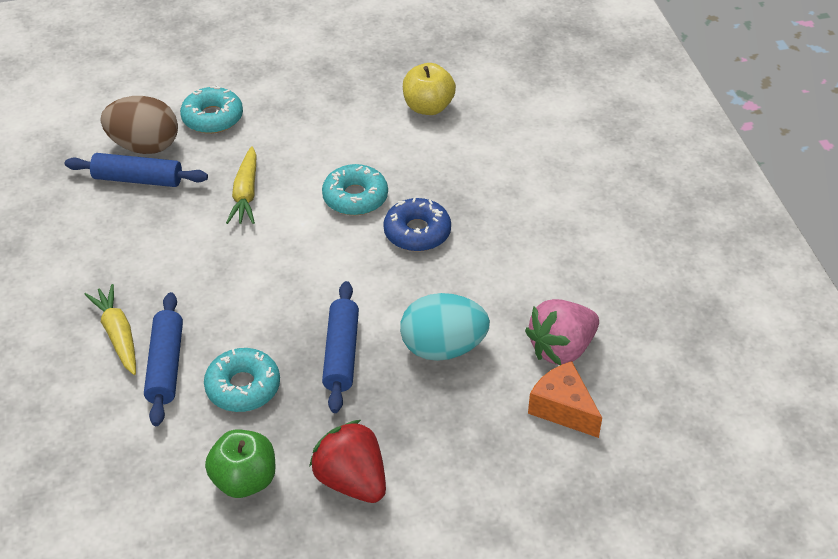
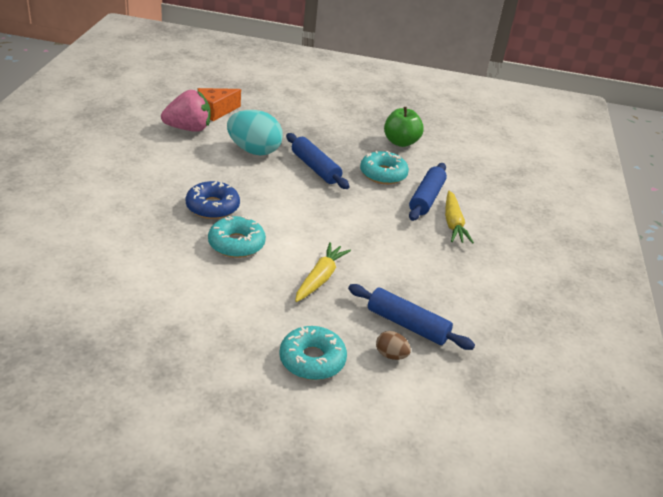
camera: 160 degrees left, 10 degrees down
(144, 146) = (391, 355): brown egg -> brown egg, size x0.46
(341, 353) = (315, 168): blue rolling pin -> blue rolling pin turned 60 degrees counterclockwise
(351, 481) = (345, 125): red strawberry -> none
(428, 107) = (107, 290): yellow apple -> none
(563, 409) = (215, 111): orange cheese -> orange cheese turned 75 degrees clockwise

